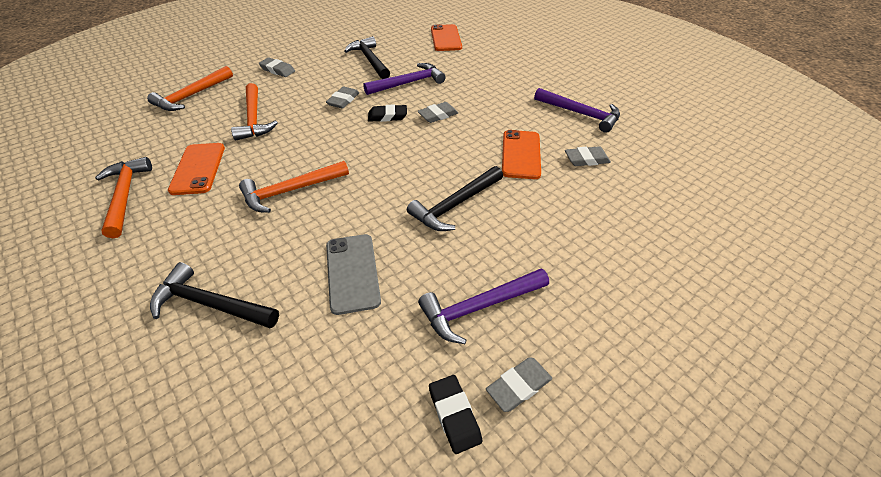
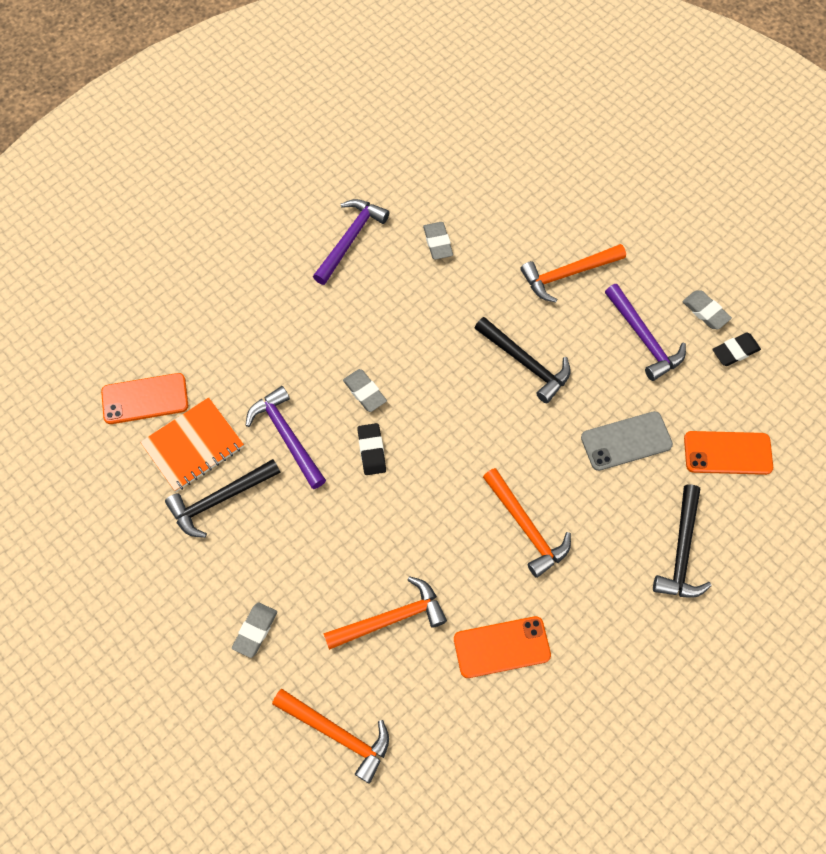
camera: 95 degrees left, 20 degrees up
(125, 195) = (559, 710): orange hammer -> orange hammer (567, 274)
(343, 100) = (337, 513): grey eraser -> none
(410, 52) = (193, 446): none -> orange notebook
(521, 154) = (436, 303): orange phone -> orange phone (727, 453)

